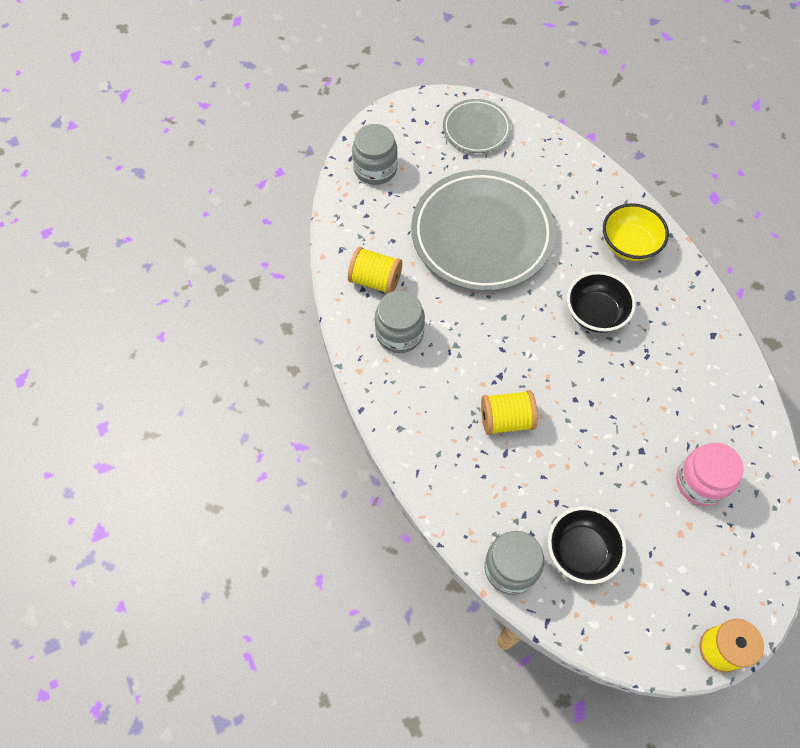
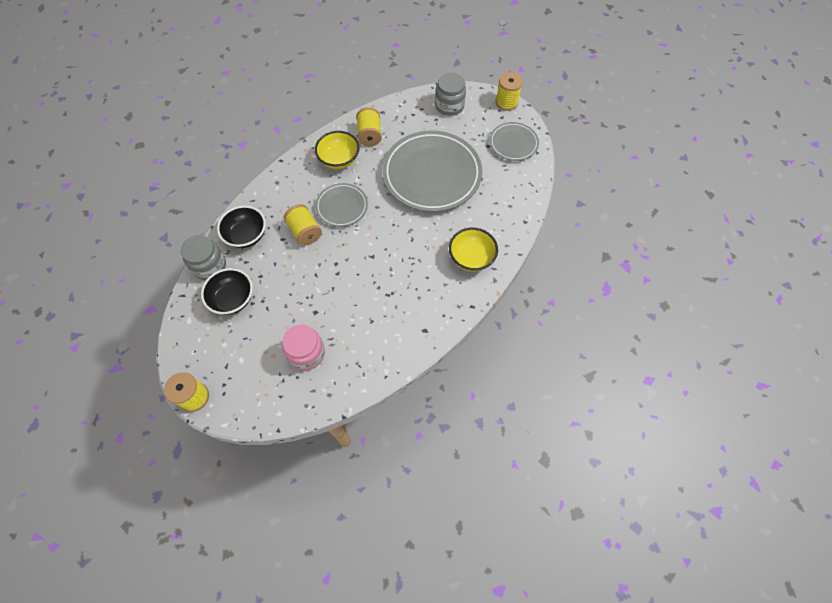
camera: 65 degrees right, 0 degrees up
(399, 333) = (339, 159): grey jar -> yellow bowl
(405, 107) = (506, 102): none -> yellow spool
(485, 359) = (342, 207): none -> grey plate
(595, 313) = (405, 255): black bowl -> black bowl (246, 235)

